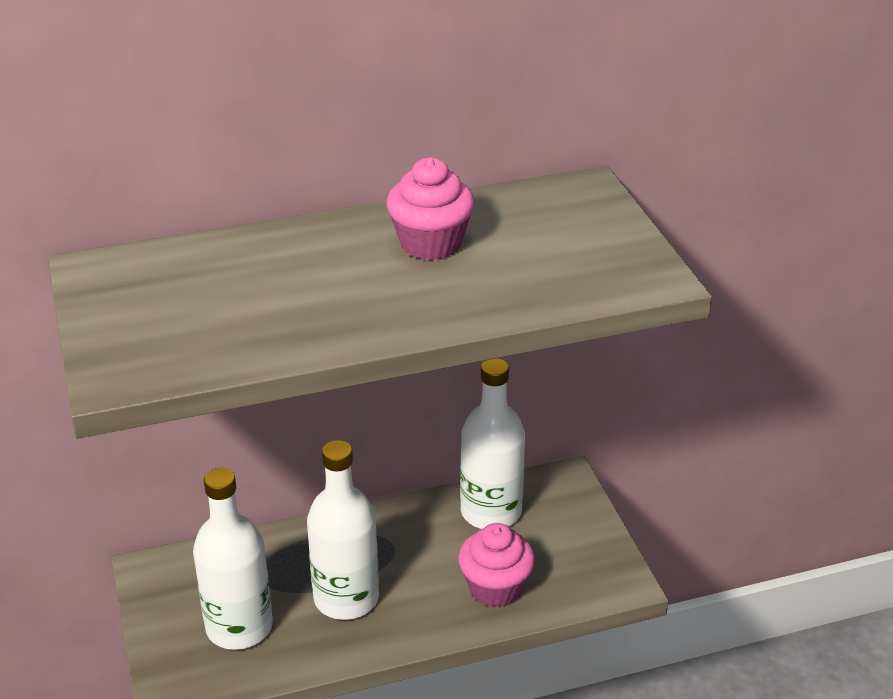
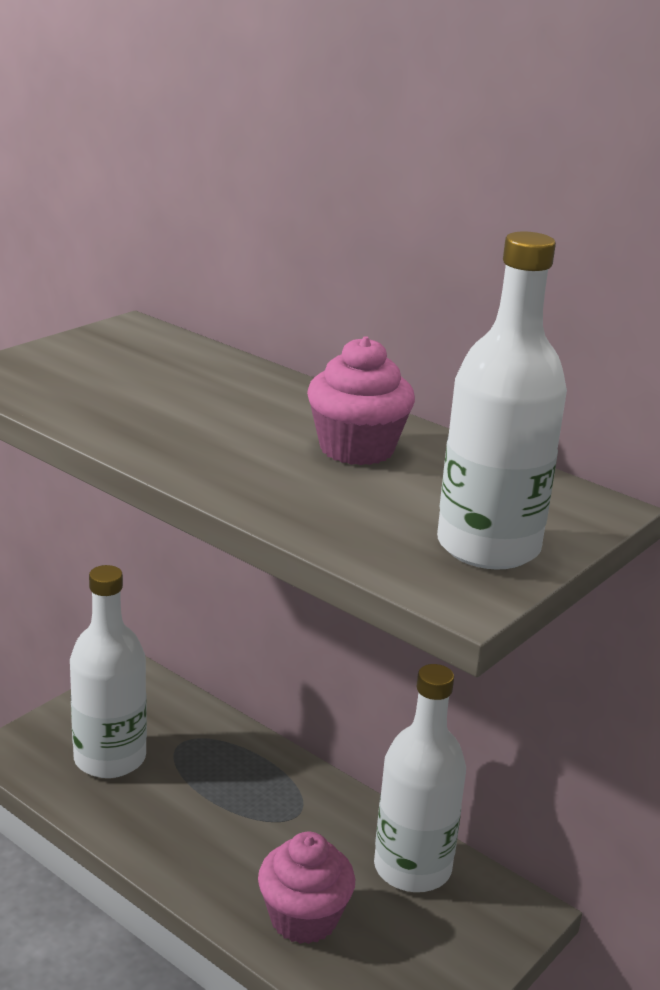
camera: 55 degrees right, 10 degrees down
(346, 598) = (199, 811): white bottle -> white bottle (488, 546)

